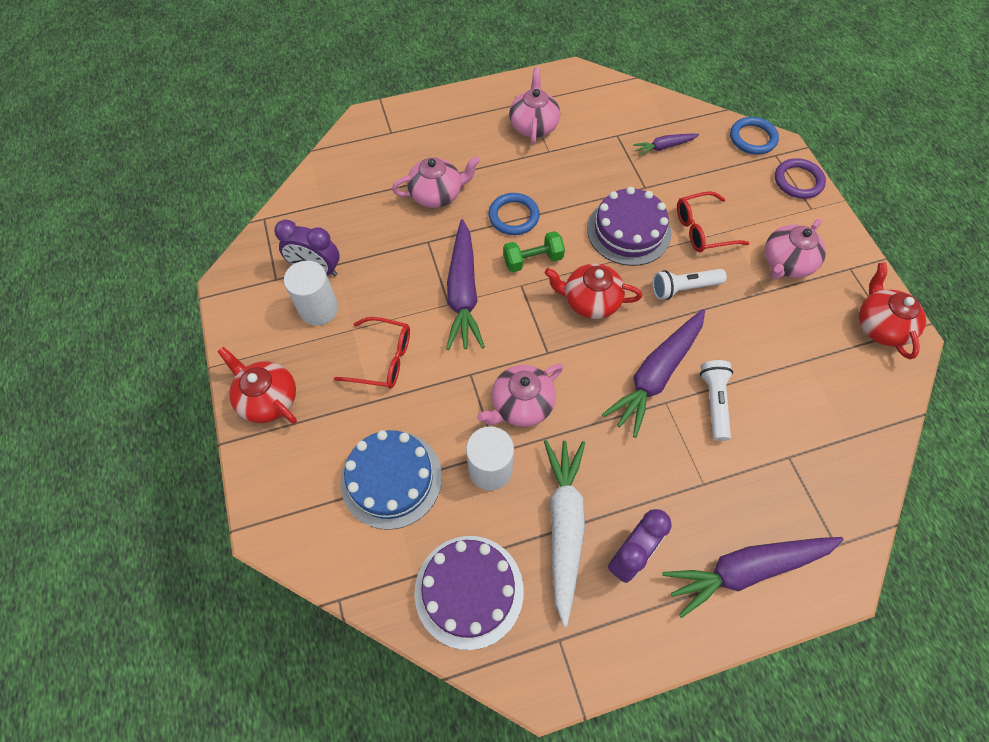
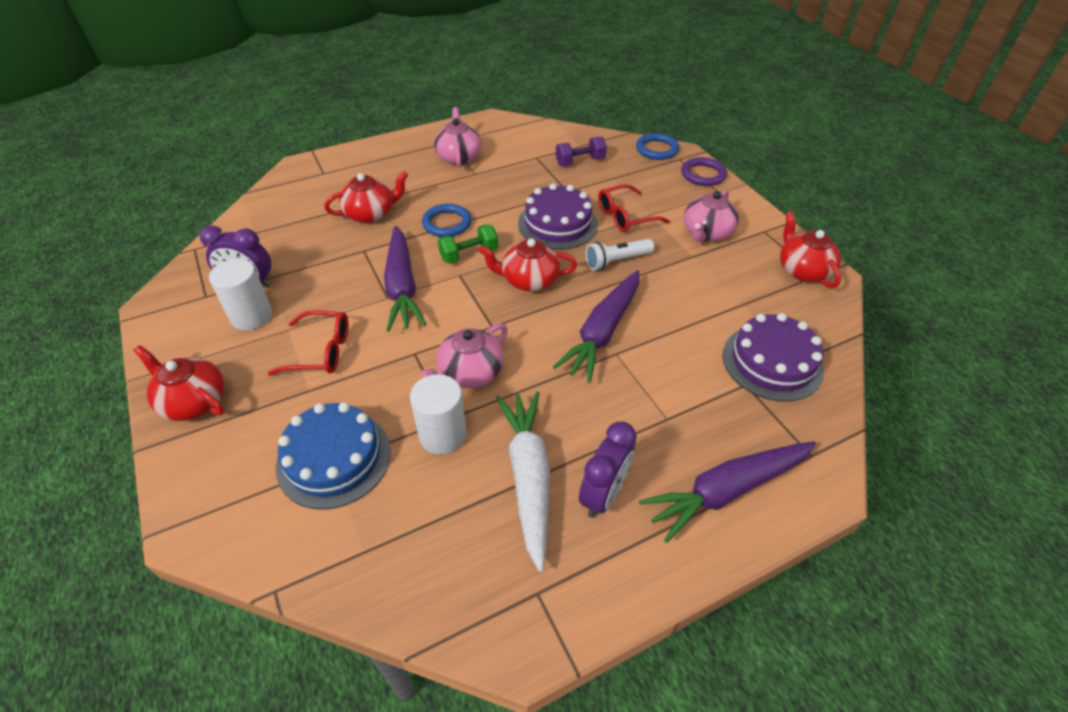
camera: 10 degrees left, 15 degrees down
(437, 194) = (371, 214): pink teapot -> red teapot
(469, 591) = (429, 557): purple cake -> purple cake (772, 362)
(664, 147) = (580, 161): purple carrot -> purple dumbbell
(714, 402) = (663, 348): white flashlight -> none

